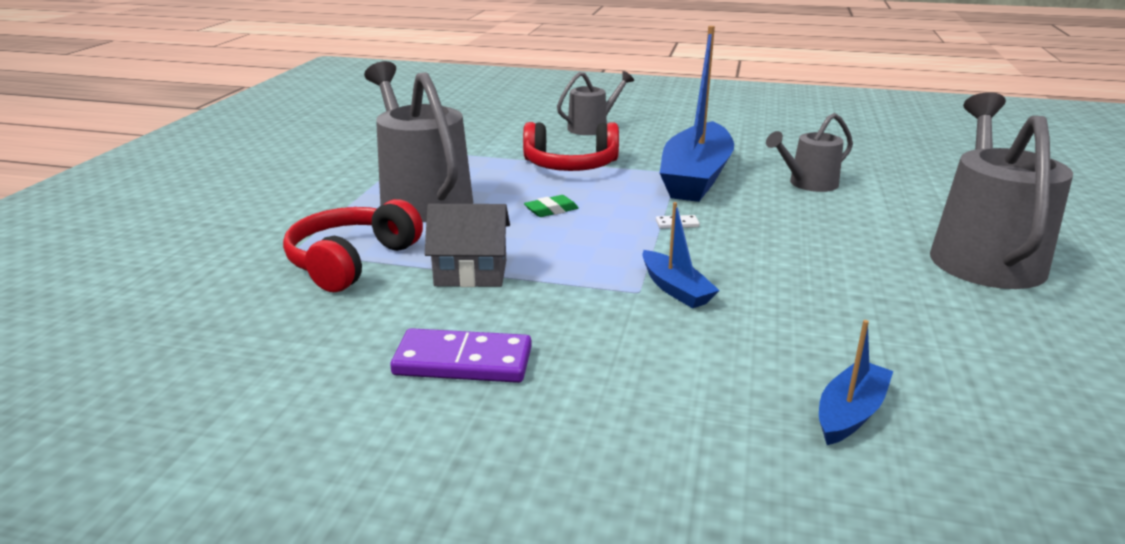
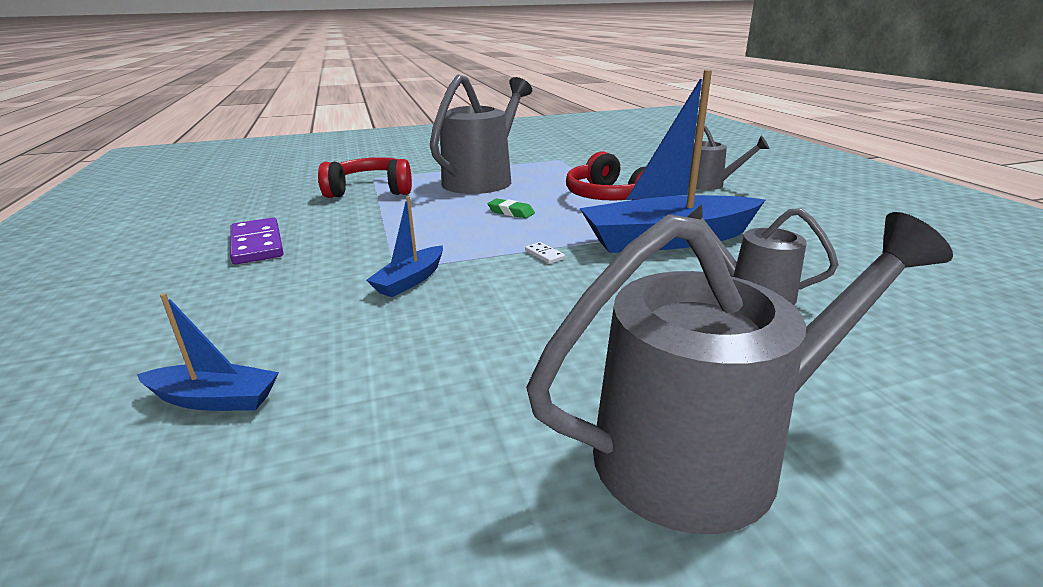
camera: 60 degrees right, 0 degrees up
(471, 273) = (380, 217): grey house -> none

